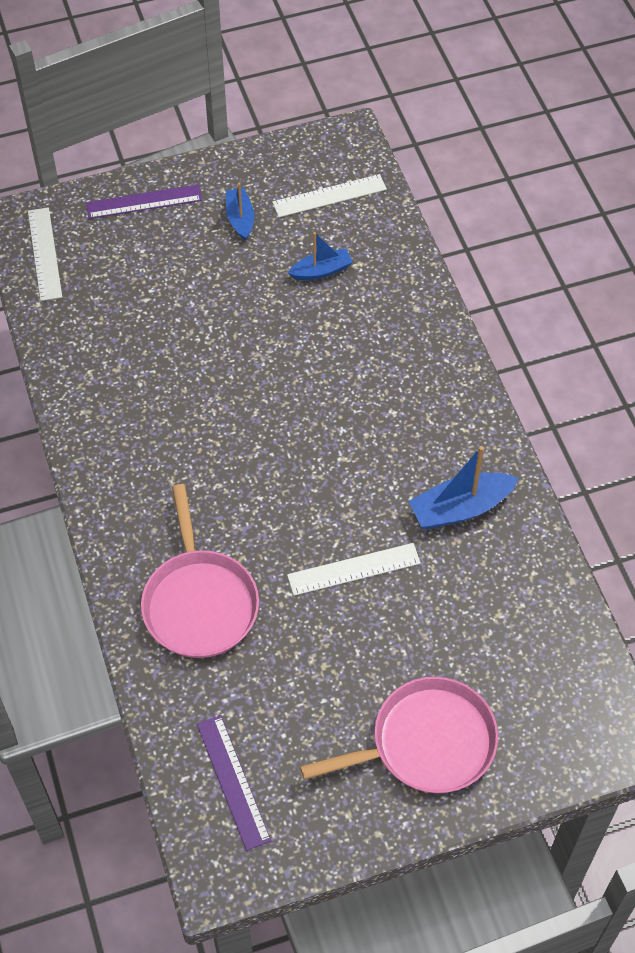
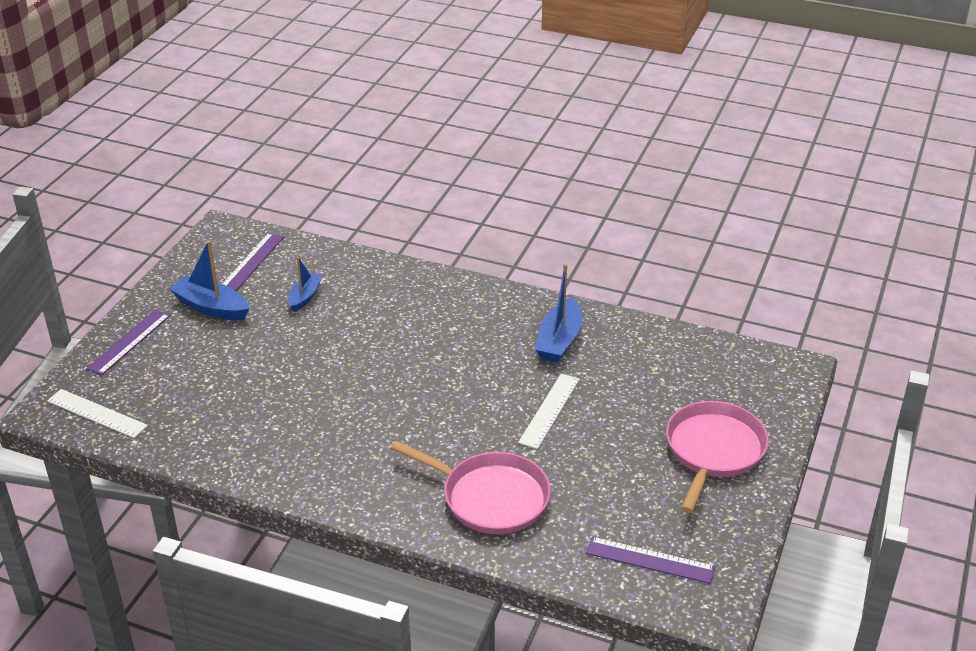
camera: 50 degrees left, 20 degrees down
(240, 219) = (211, 307): blue boat -> blue boat, size x1.57
(329, 195) = (252, 261): white ruler -> purple ruler

